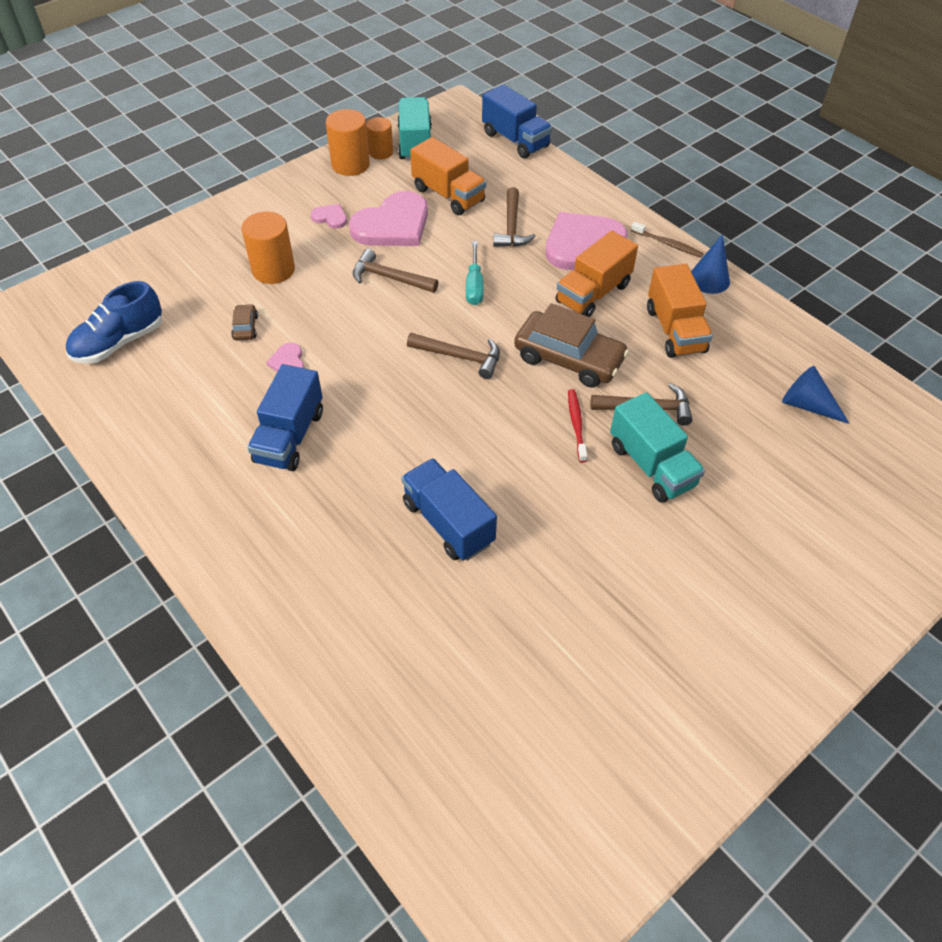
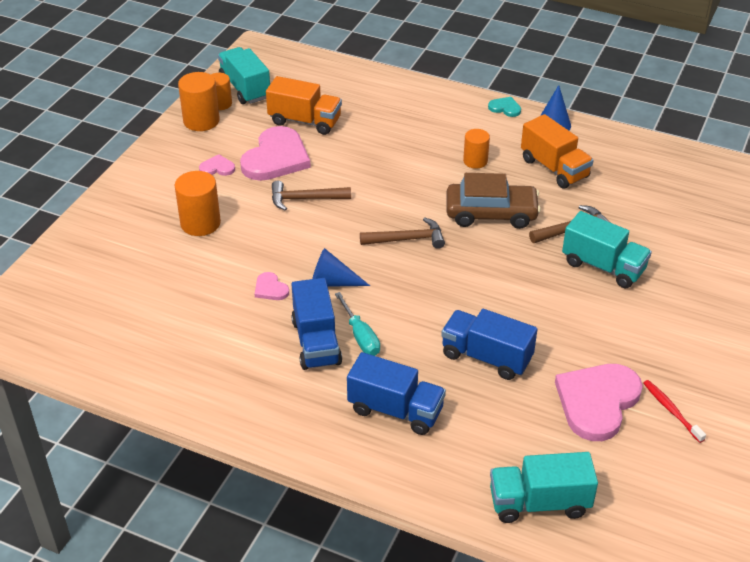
camera: 25 degrees left, 10 degrees down
(119, 342) = (108, 322): blue shoe -> none
(245, 327) = (212, 275): brown car -> none
(383, 721) = (539, 503): none -> turquoise truck
(474, 285) = (379, 184): turquoise screwdriver -> turquoise screwdriver (360, 336)
(511, 227) = (375, 131): brown hammer -> none
(515, 140) = (328, 63): blue truck -> blue truck (395, 410)
(576, 425) = (530, 257): red toothbrush -> red toothbrush (671, 411)
(582, 243) = (440, 127): pink heart -> pink heart (597, 402)
(593, 293) = (475, 161): orange truck -> orange cylinder
(667, 244) = (505, 108): brown toothbrush -> turquoise heart
(807, 405) = (680, 190): blue cone -> blue cone (332, 282)

